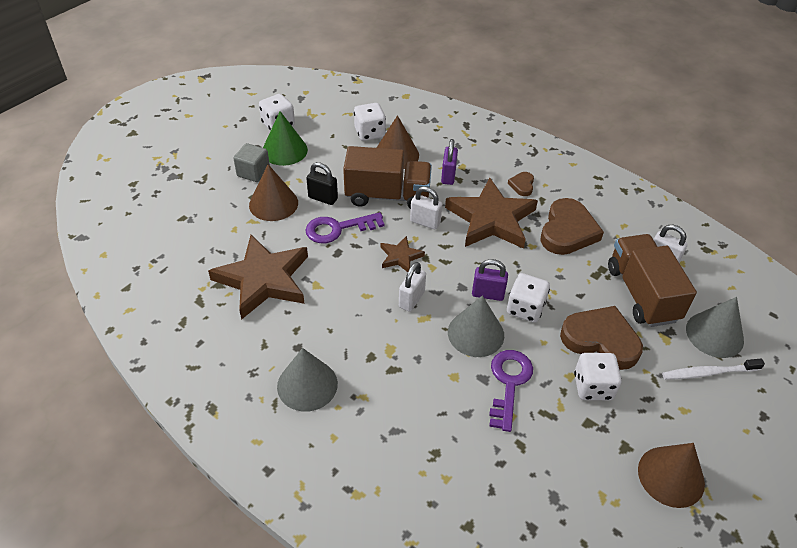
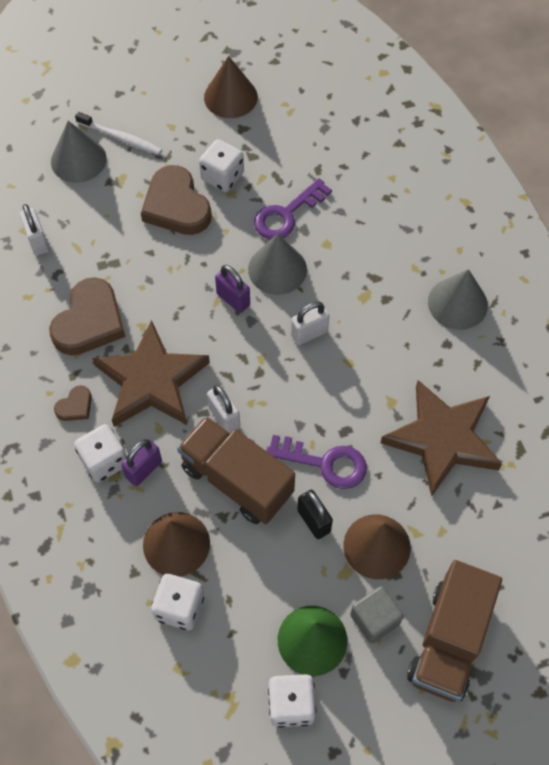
camera: 145 degrees left, 15 degrees up
(400, 257) = (284, 388): brown star -> none
(525, 308) = (212, 267): white dice -> white dice (104, 461)
(567, 231) = (89, 321): brown heart -> brown heart turned 150 degrees clockwise
(641, 294) = (95, 223): brown truck -> brown truck (449, 641)

